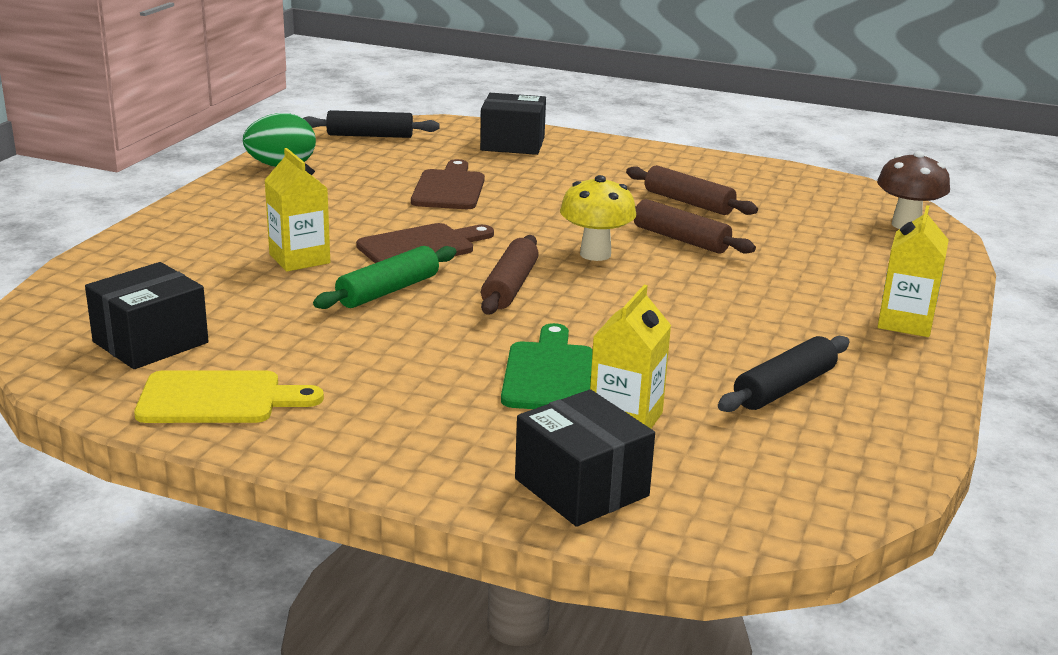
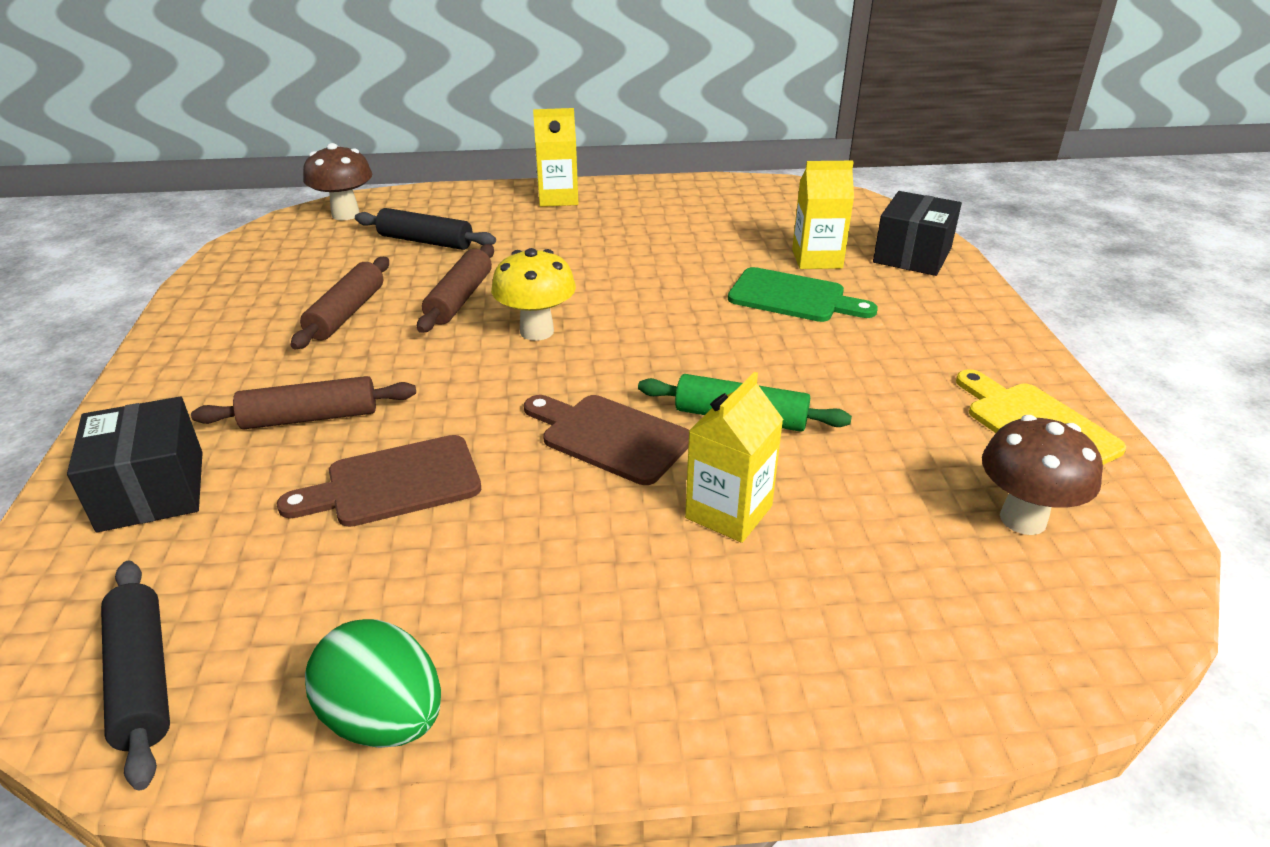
camera: 115 degrees left, 10 degrees up
(150, 342) = (1023, 519): black box -> brown mushroom
(510, 287) = (658, 354): brown rolling pin -> brown rolling pin (310, 417)
(549, 374) = (793, 297): green cutting board -> green cutting board turned 135 degrees counterclockwise
(784, 388) = (707, 221): black rolling pin -> black rolling pin (425, 241)

